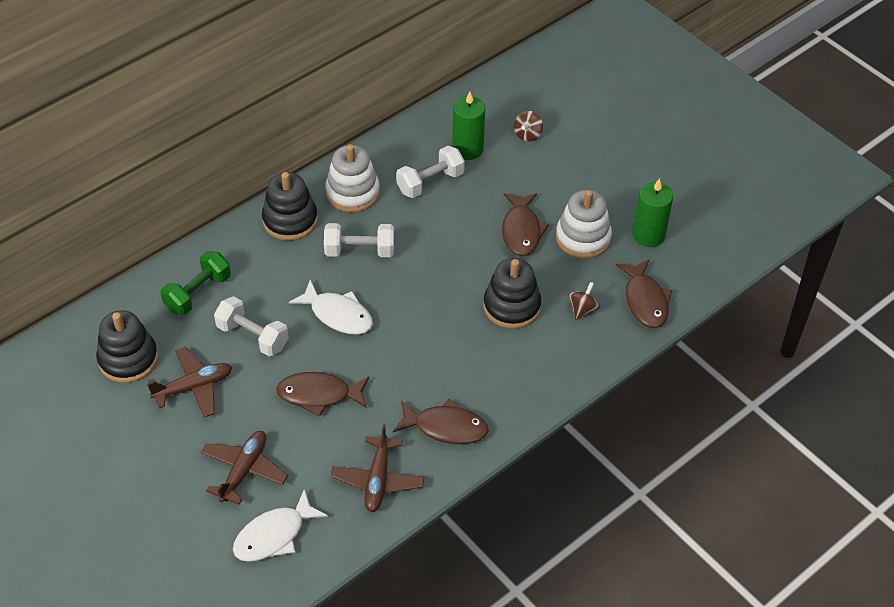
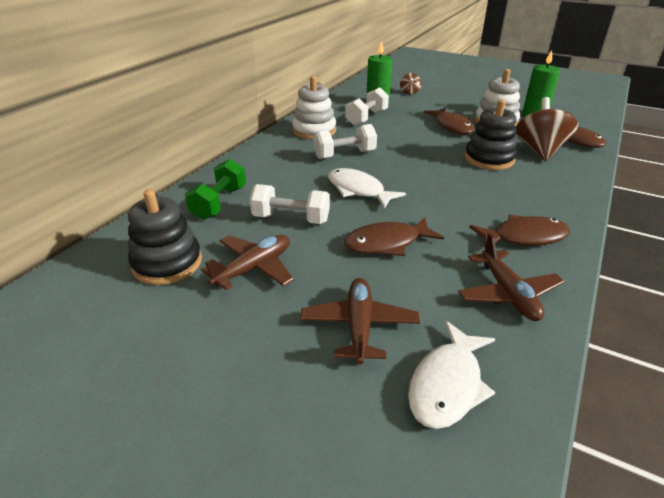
camera: 20 degrees left, 15 degrees down
(290, 220) = (275, 150): black stacking toy -> none
(338, 315) = (358, 190): white fish -> white fish turned 150 degrees counterclockwise
(582, 309) = (539, 151): brown spinning top -> brown spinning top, size x2.04

